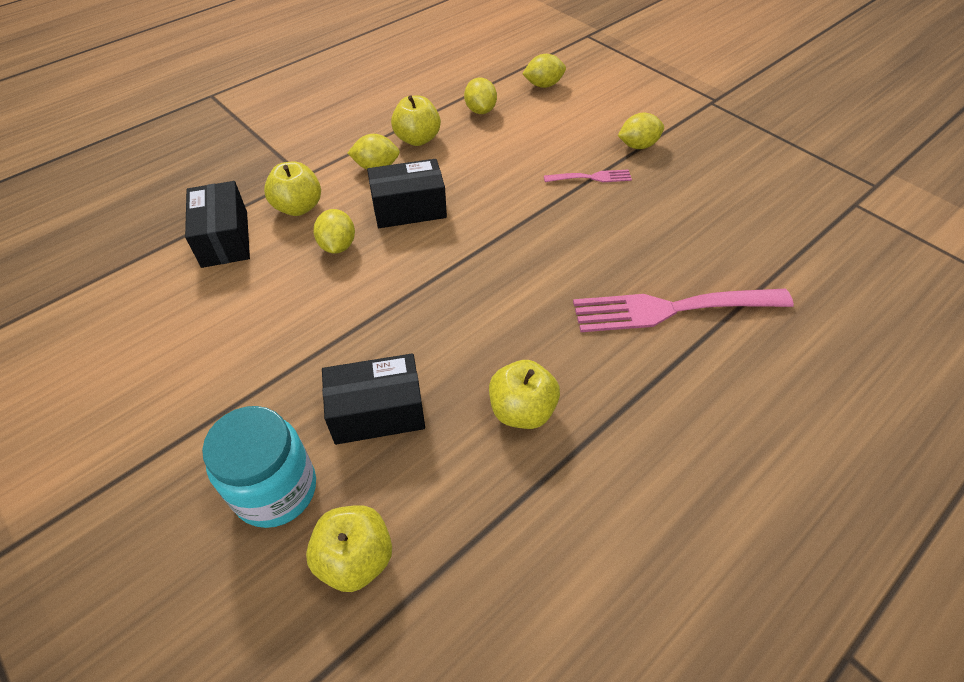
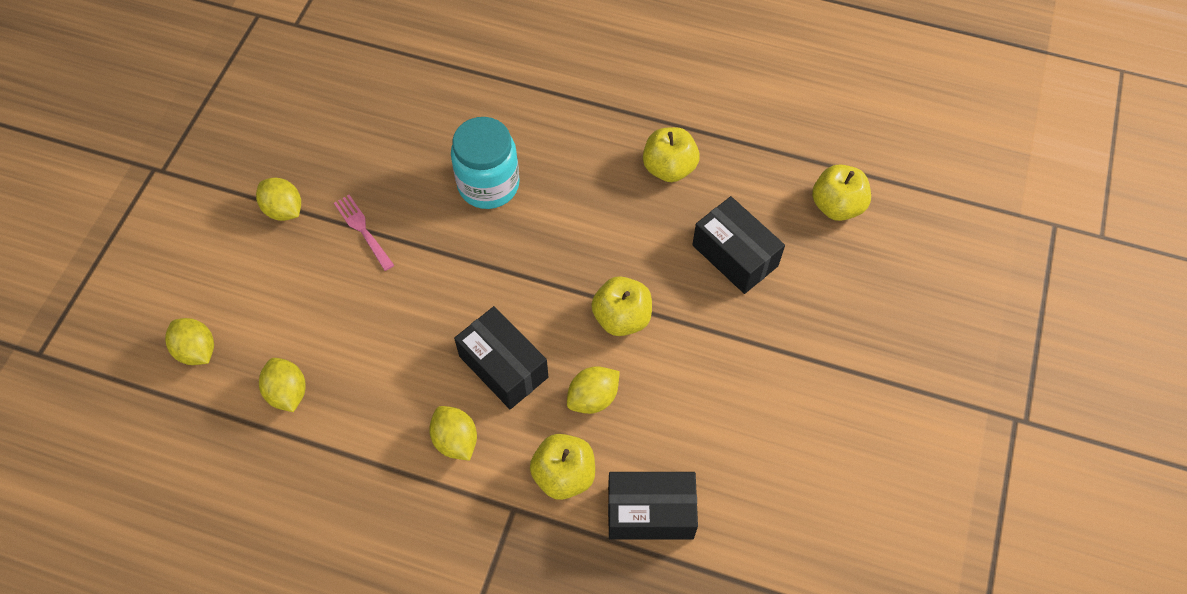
camera: 120 degrees left, 10 degrees up
(225, 239) = (650, 512): black box -> black box turned 45 degrees clockwise
(276, 490) = (834, 279): turquoise jar -> turquoise jar (488, 185)
(417, 139) = (381, 428): yellow apple -> yellow apple (622, 318)
(480, 110) = (288, 392): yellow lemon -> yellow lemon turned 75 degrees counterclockwise
(672, 309) = (508, 113): pink fork -> none

